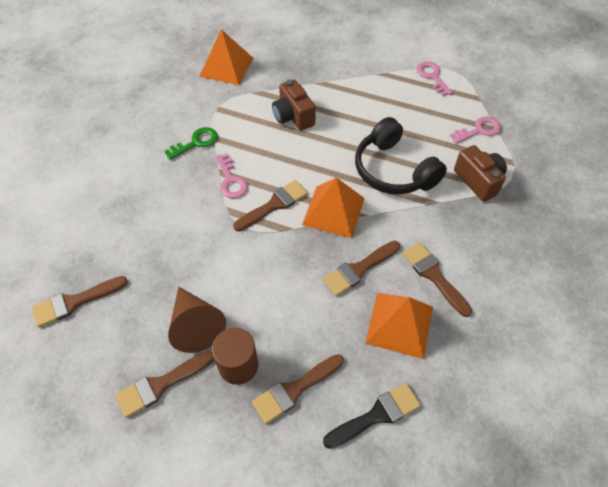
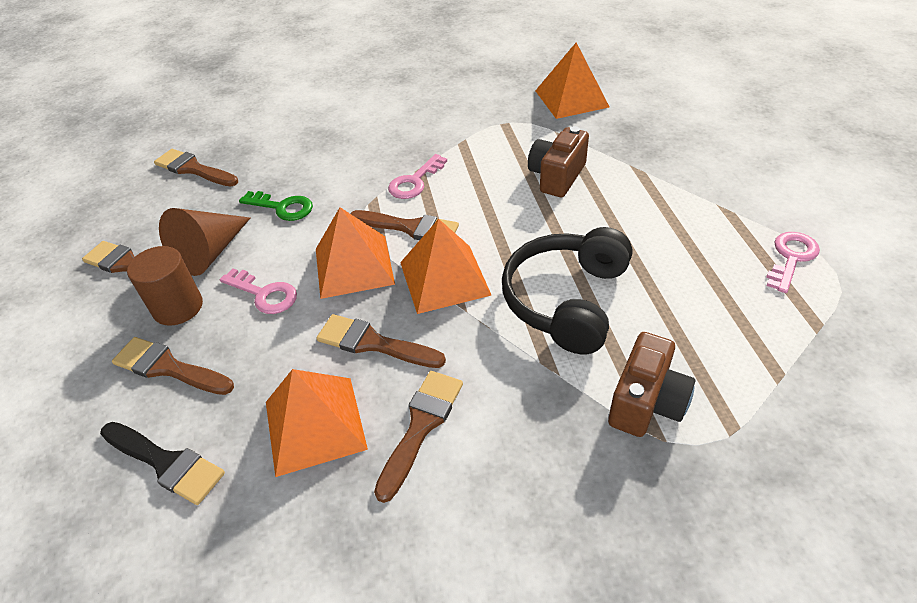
camera: 60 degrees right, 10 degrees down
(196, 142) = (442, 135): green key -> green key (282, 207)
(284, 249) = (354, 266): none -> orange pyramid
(479, 130) = (751, 358): pink key -> pink key (264, 294)

